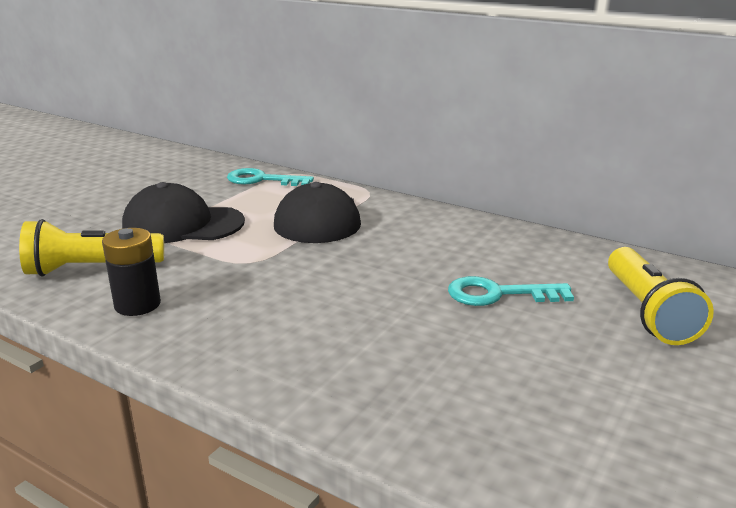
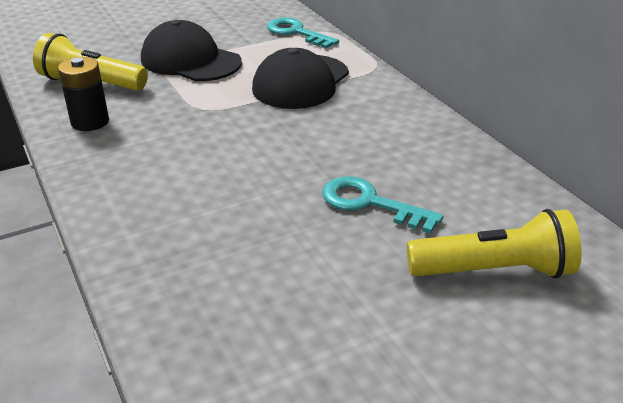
camera: 30 degrees right, 10 degrees up
(648, 312) = (494, 270): yellow flashlight -> yellow flashlight turned 120 degrees counterclockwise

